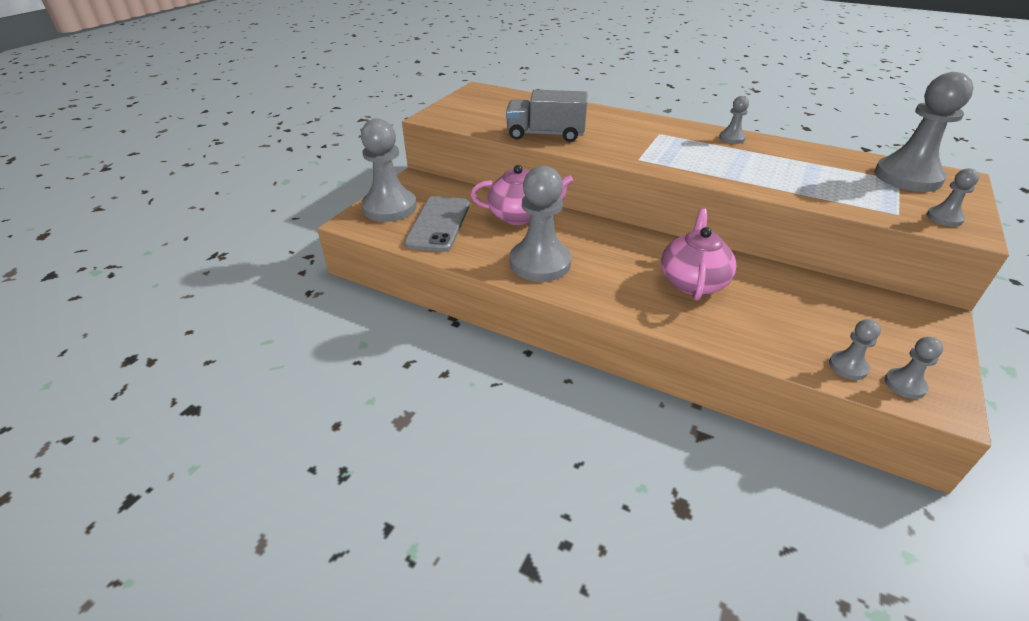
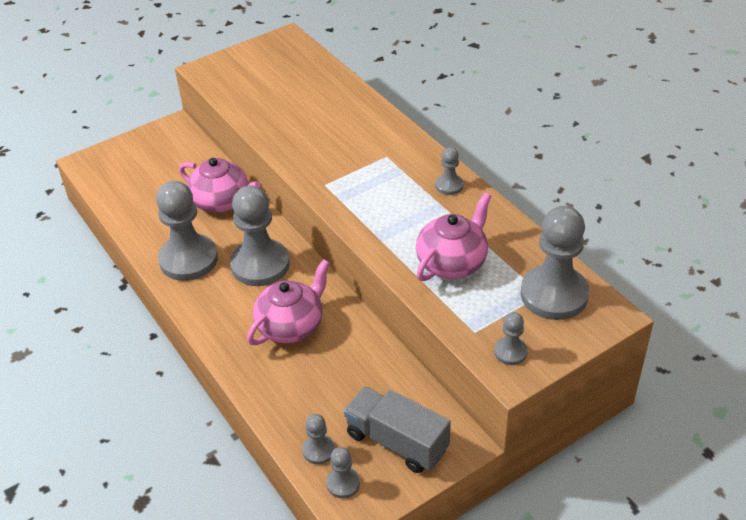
camera: 30 degrees right, 5 degrees up
(389, 207) = (126, 156): grey pawn -> grey pawn (260, 265)
(438, 224) = (148, 188): grey phone -> none
(545, 134) = (278, 125): grey truck -> grey truck (397, 441)
(810, 178) = (452, 262): none -> pink teapot

